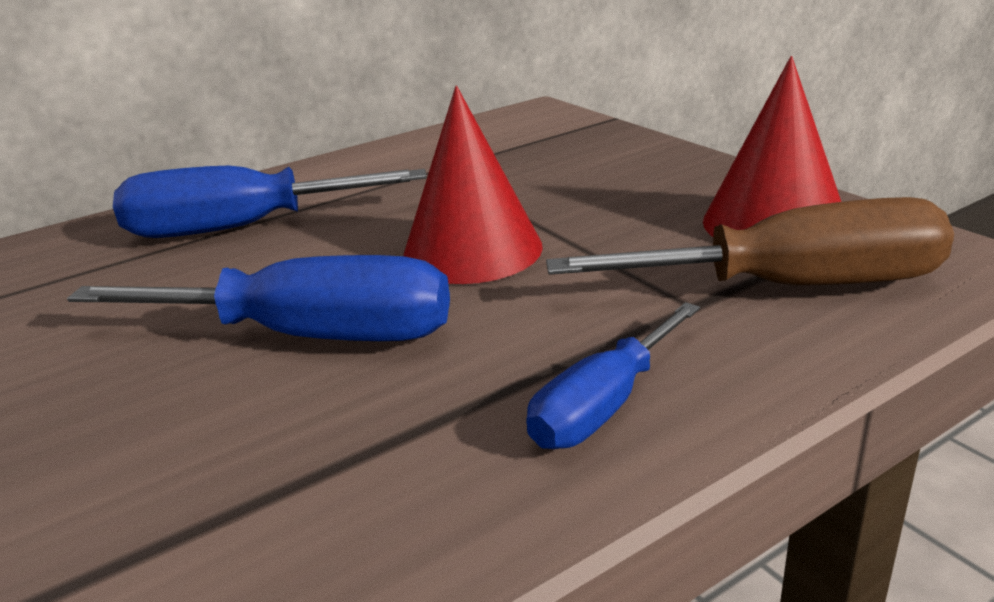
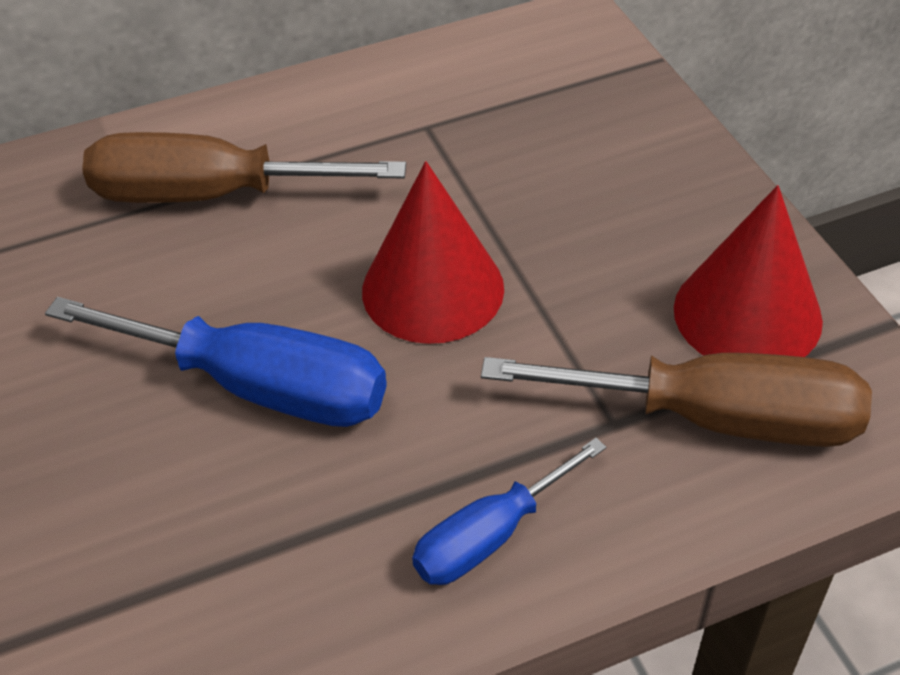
camera: 10 degrees right, 20 degrees up
(242, 228) = (210, 195): blue screwdriver -> brown screwdriver

